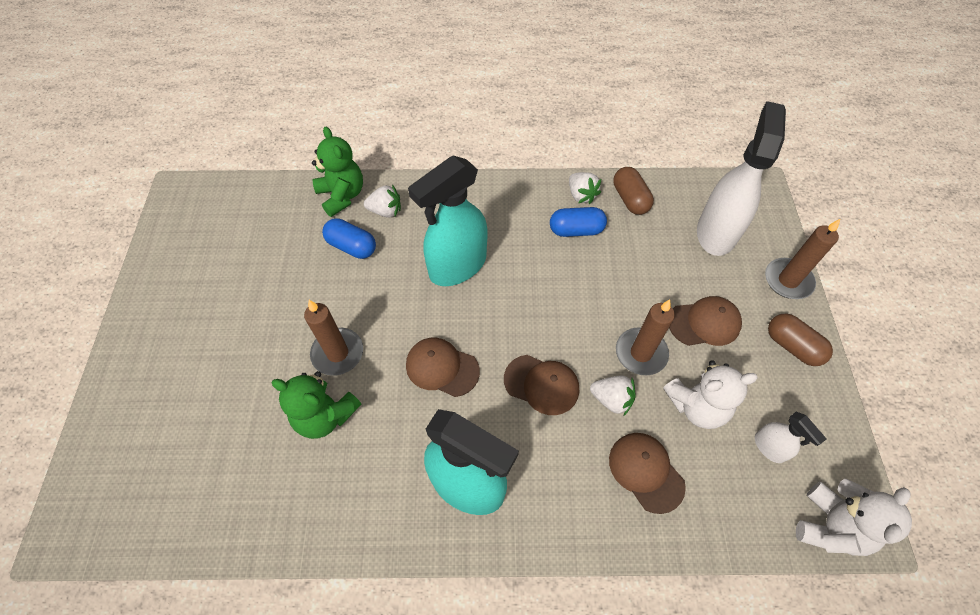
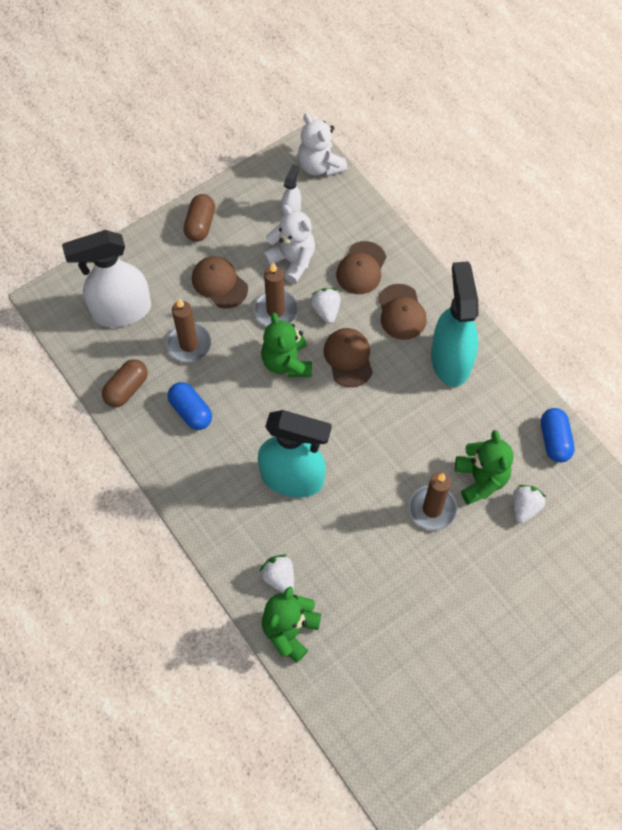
camera: 125 degrees left, 5 degrees up
(352, 246) = (335, 576): blue capsule -> blue capsule (554, 440)
(442, 368) = (386, 429): brown cap -> brown cap (401, 312)
(574, 328) = (287, 362): none -> green teddy bear
(581, 195) = (148, 428): white strawberry -> white strawberry (524, 507)
(788, 280) = (139, 247): brown candle -> brown candle (189, 344)
(829, 526) = (320, 166): white teddy bear -> white teddy bear turned 120 degrees counterclockwise

